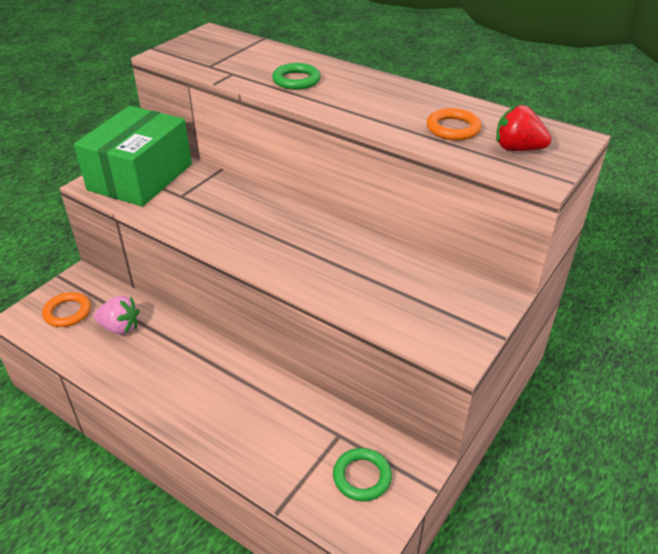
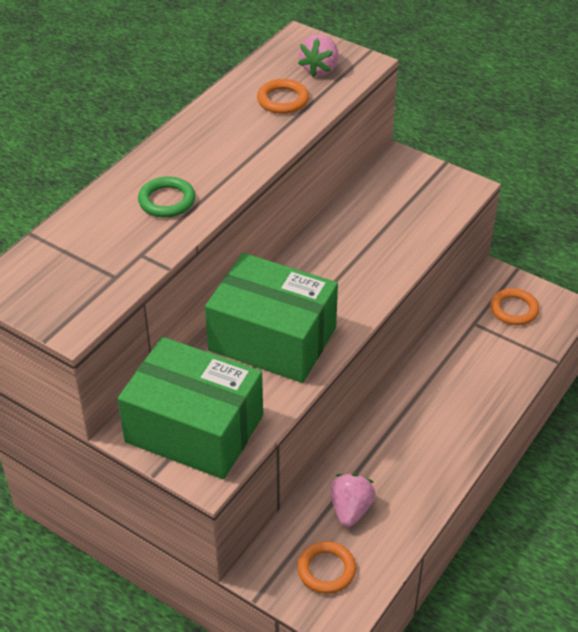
camera: 90 degrees left, 5 degrees up
(226, 211) = (272, 339): none -> green box
(362, 477) = (514, 309): green ring -> orange ring
(517, 149) = (320, 69): red strawberry -> pink strawberry

